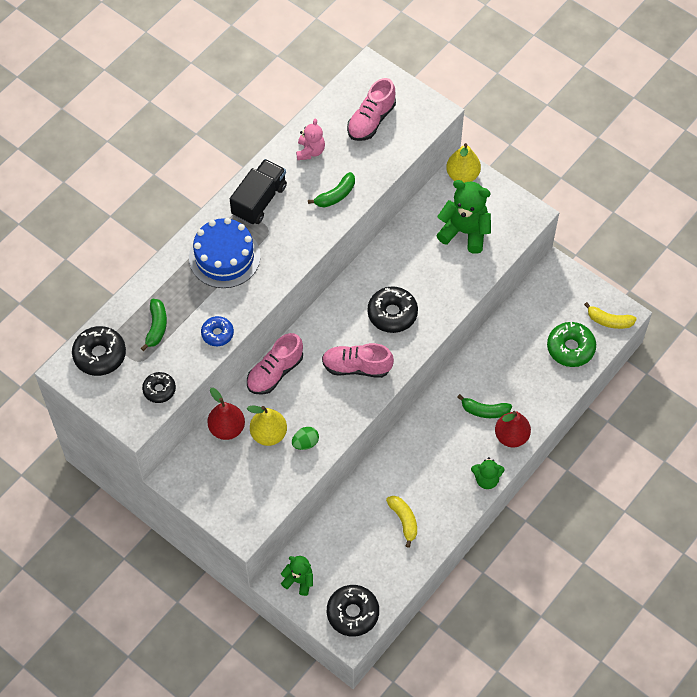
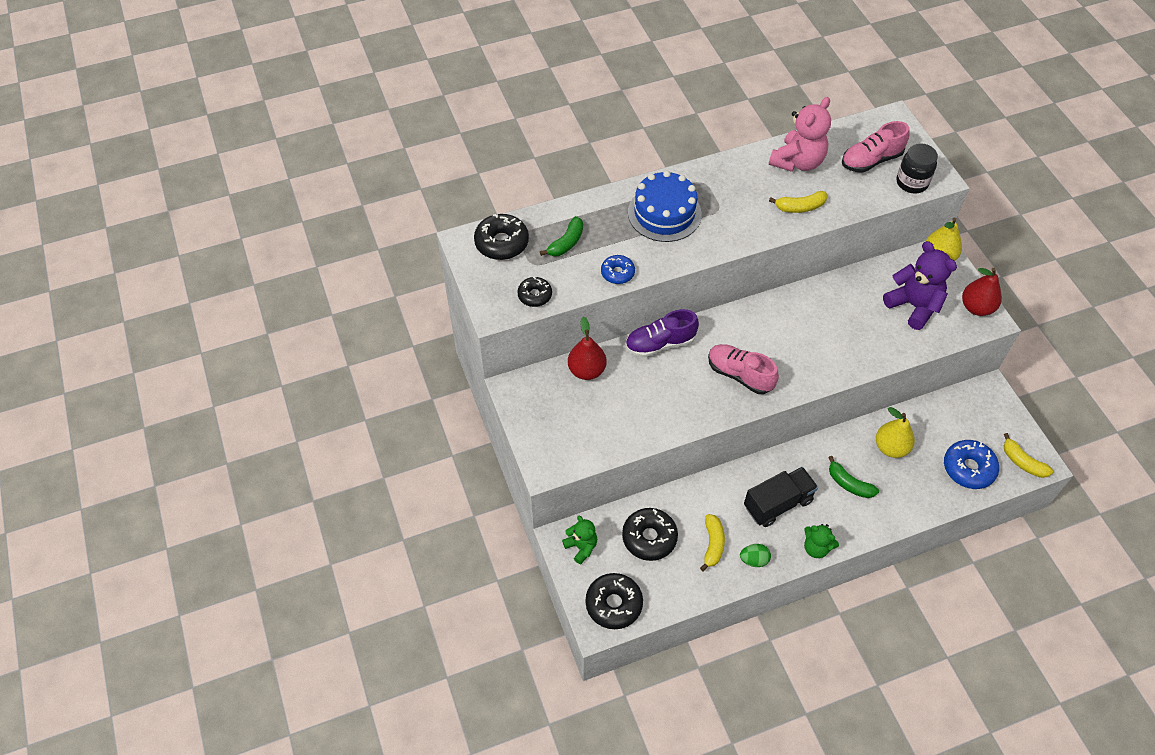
camera: 30 degrees right, 5 degrees down
(259, 200) = (725, 181): black truck -> black truck (778, 503)
(269, 434) = (621, 394): yellow pear -> yellow pear (891, 447)
(275, 372) = (660, 344): pink shoe -> purple shoe
(305, 443) = (651, 418): green egg -> green egg (754, 560)
(310, 151) = (797, 162): pink teddy bear -> pink teddy bear, size x1.72
(335, 195) = (800, 207): green banana -> yellow banana
(392, 313) = (801, 344): black donut -> black donut (649, 538)
(415, 127) = (912, 183): none -> black jar
(465, 232) = (913, 306): green teddy bear -> purple teddy bear
(511, 436) = (863, 520): red pear -> red pear (976, 307)
(570, 348) = (968, 468): green donut -> blue donut

